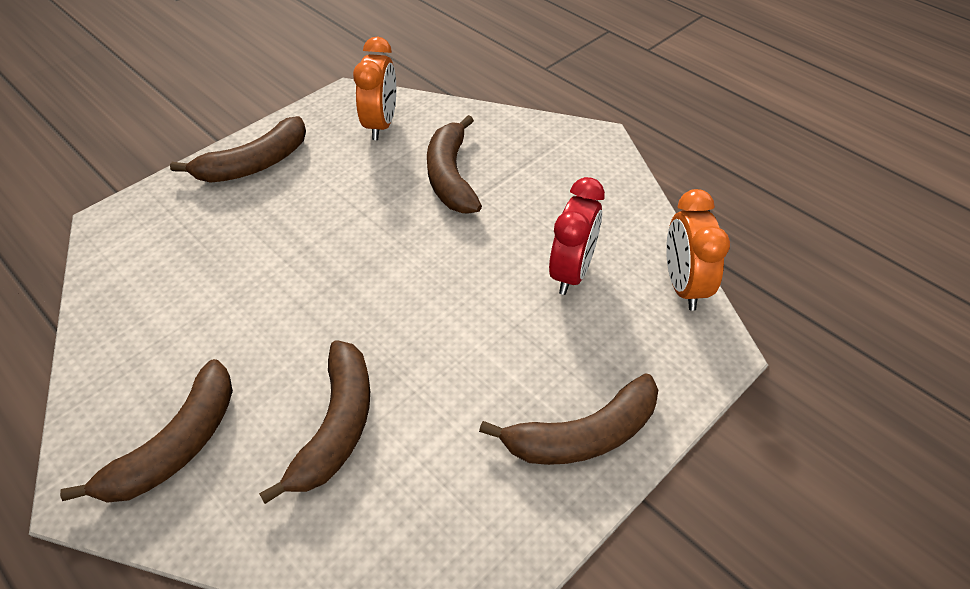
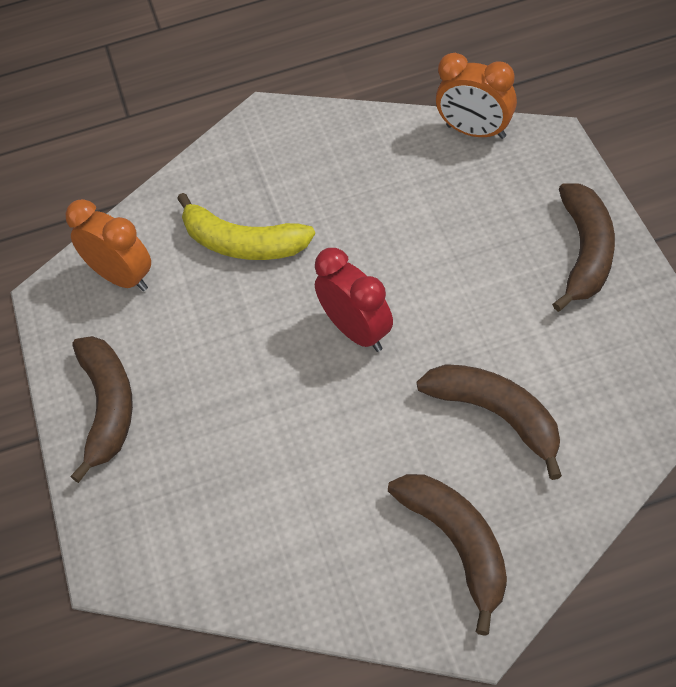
camera: 55 degrees left, 5 degrees up
(451, 176) = (242, 243): brown banana -> yellow banana
(571, 272) = (419, 198): red clock -> red clock (357, 332)

